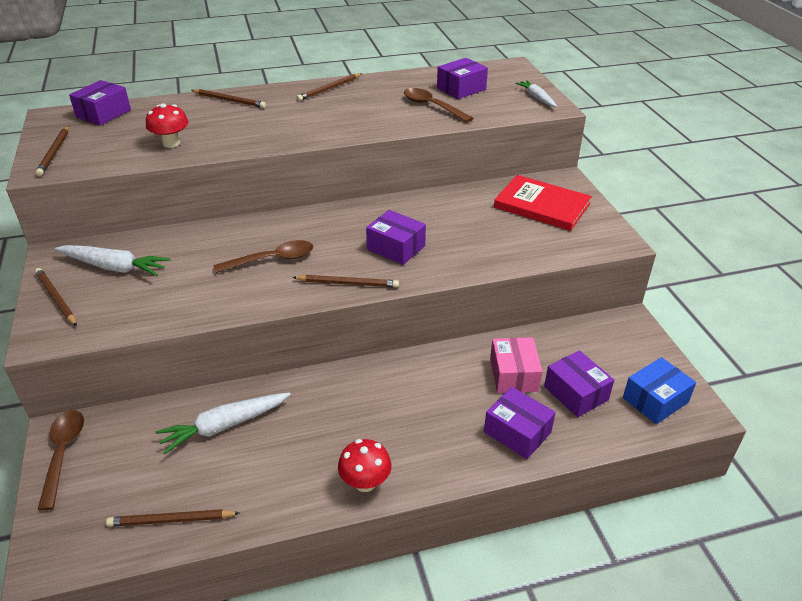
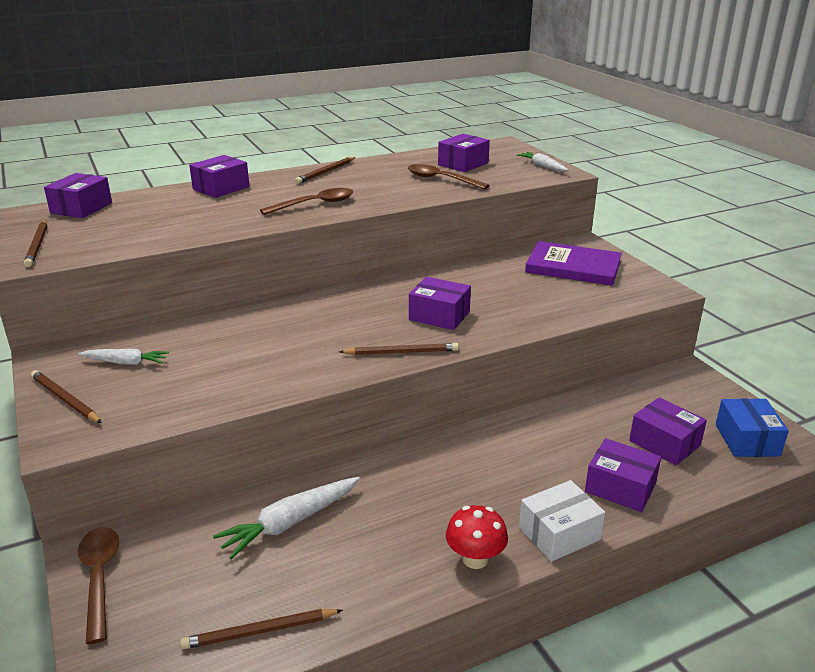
camera: 10 degrees left, 10 degrees down
(114, 267) = (126, 362): white carrot -> white carrot, size x0.63
(171, 143) = (172, 228): red mushroom -> none
(229, 100) = (221, 188): brown pencil -> purple box
(272, 260) = (307, 339): brown spoon -> brown spoon (315, 204)
(446, 469) = (559, 533): none -> white box
(514, 375) = (593, 434): pink box -> none
(542, 205) = (573, 267): red book -> purple book
(655, 400) = (747, 440): blue box -> blue box turned 45 degrees counterclockwise

